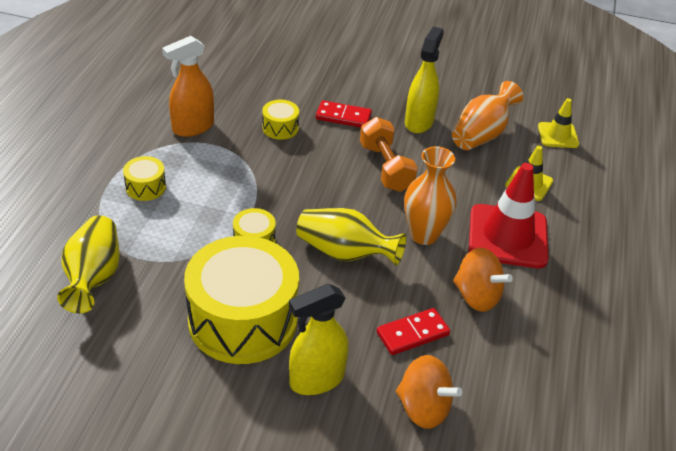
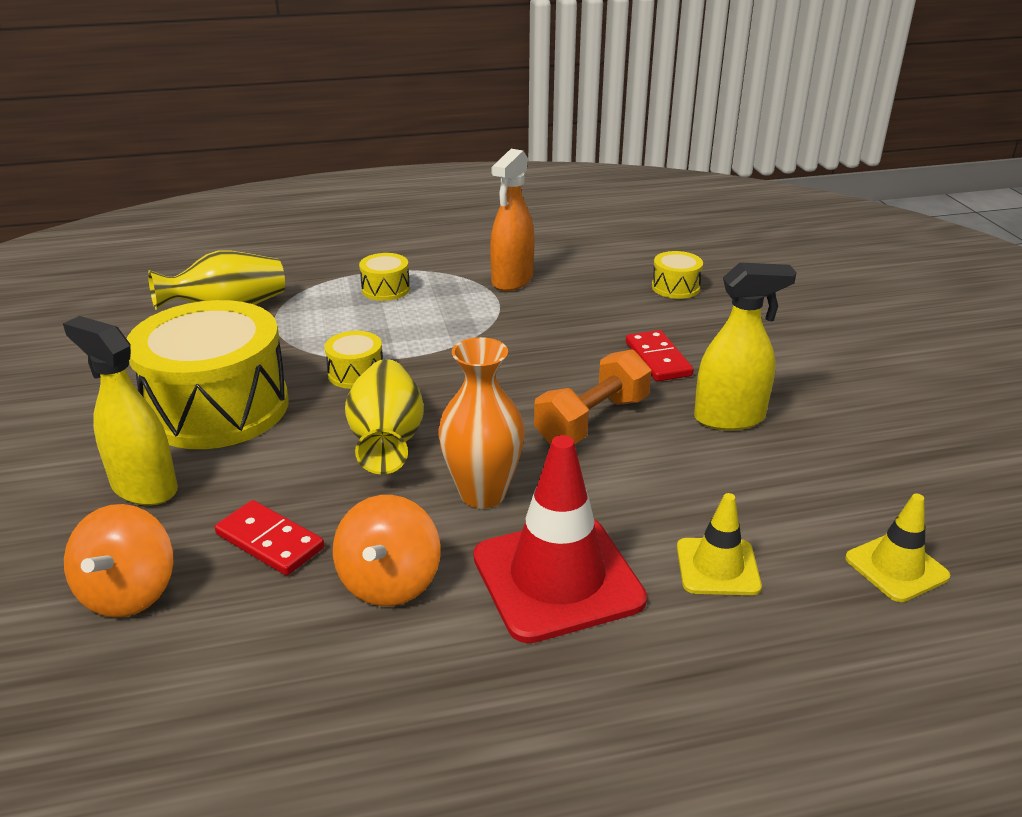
camera: 65 degrees right, 10 degrees down
(193, 127) = (512, 280): orange spray bottle -> orange spray bottle turned 90 degrees counterclockwise
(280, 128) = (578, 326): yellow drum -> yellow drum (675, 287)
(481, 134) = (780, 482): orange vase -> none

